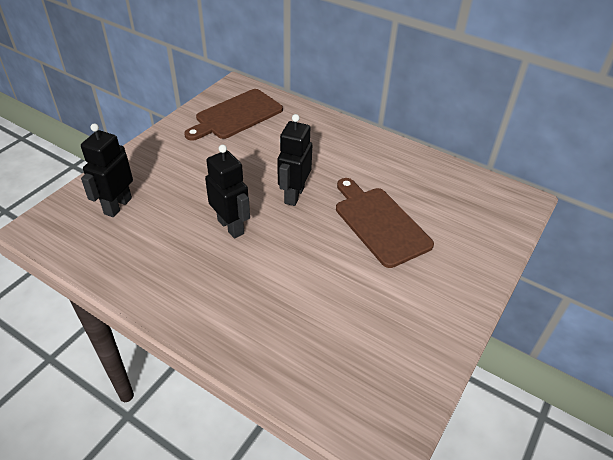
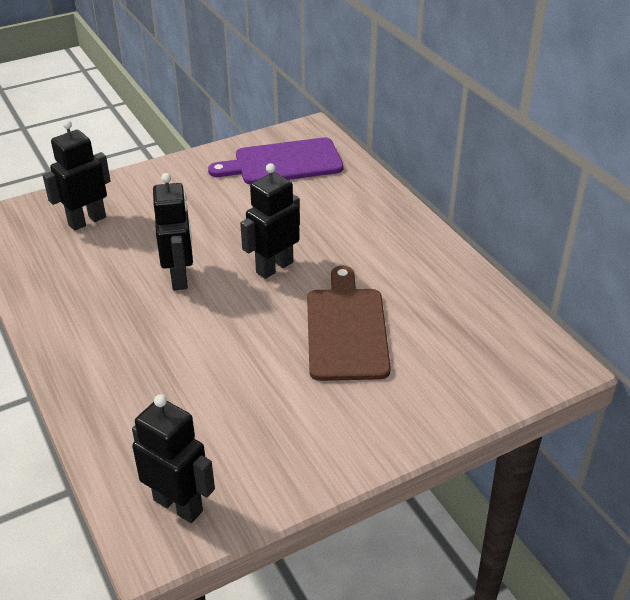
camera: 30 degrees right, 5 degrees down
(236, 115) = (283, 162): brown cutting board -> purple cutting board
(377, 405) = (178, 505): none -> black robot

